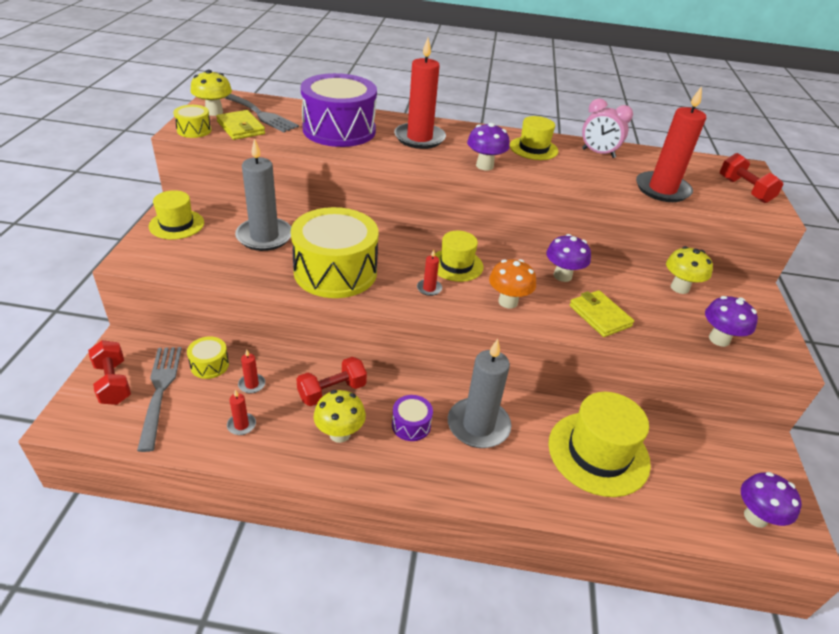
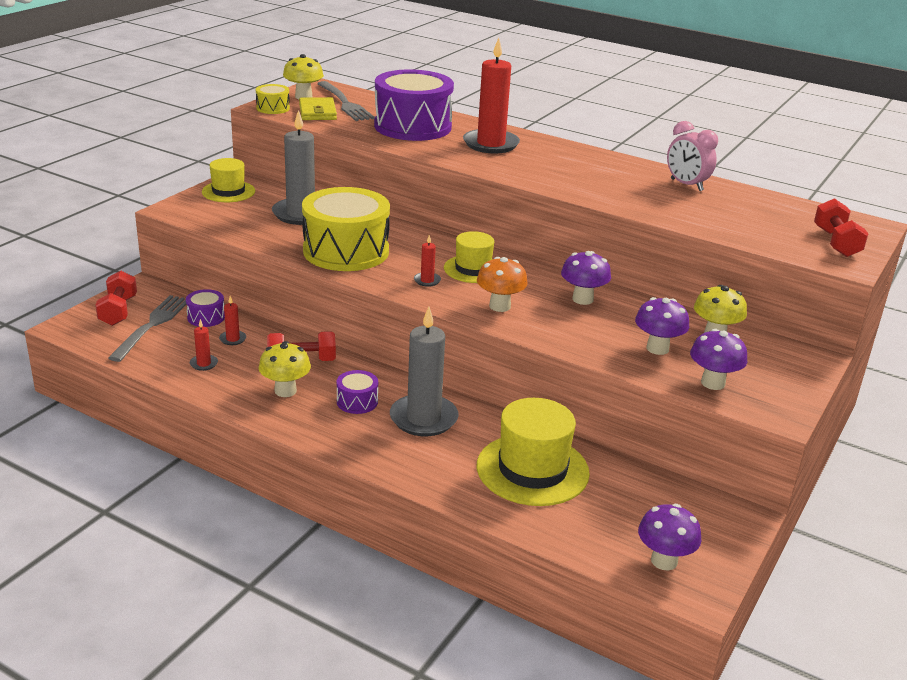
camera: 25 degrees right, 10 degrees down
(209, 365) = (206, 317): yellow drum -> purple drum
(484, 166) = (537, 175): purple mushroom -> purple mushroom (657, 348)
(533, 148) = (611, 170): yellow hat -> none
(600, 316) = (590, 337): yellow wallet -> none
(662, 189) = (726, 225): red candle -> none

